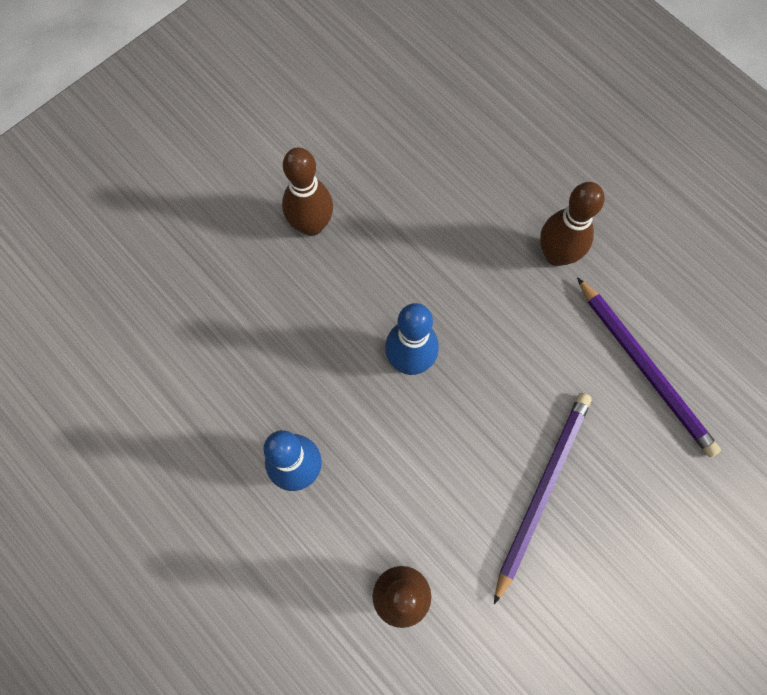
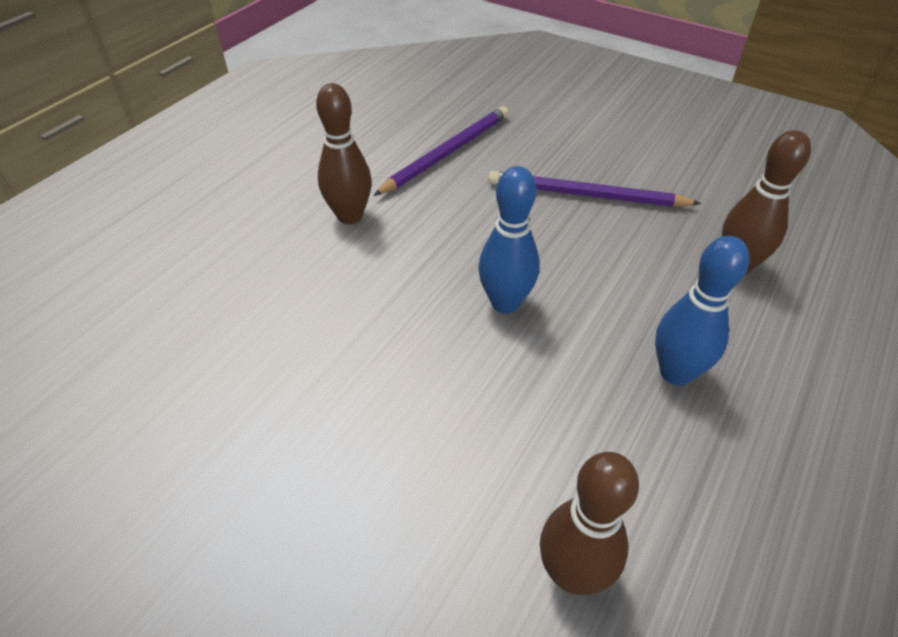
camera: 105 degrees left, 25 degrees down
(311, 225) = (360, 438): brown bowling pin -> brown bowling pin (572, 573)

